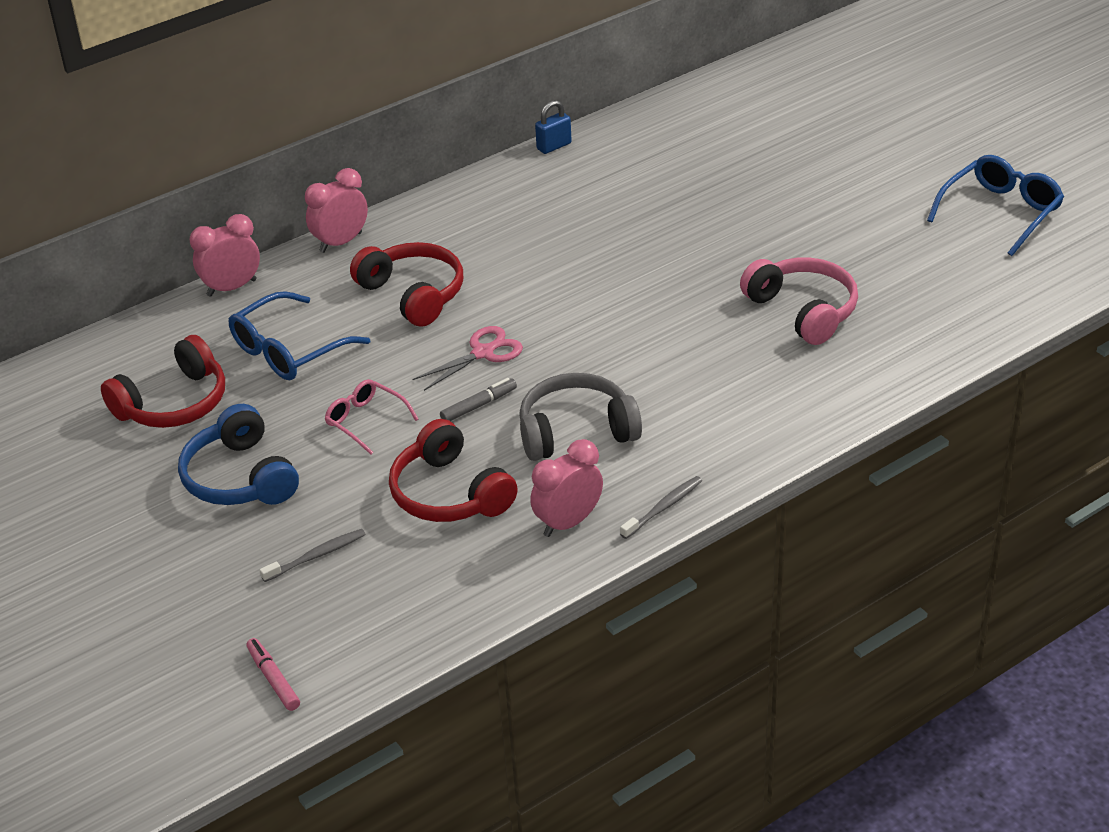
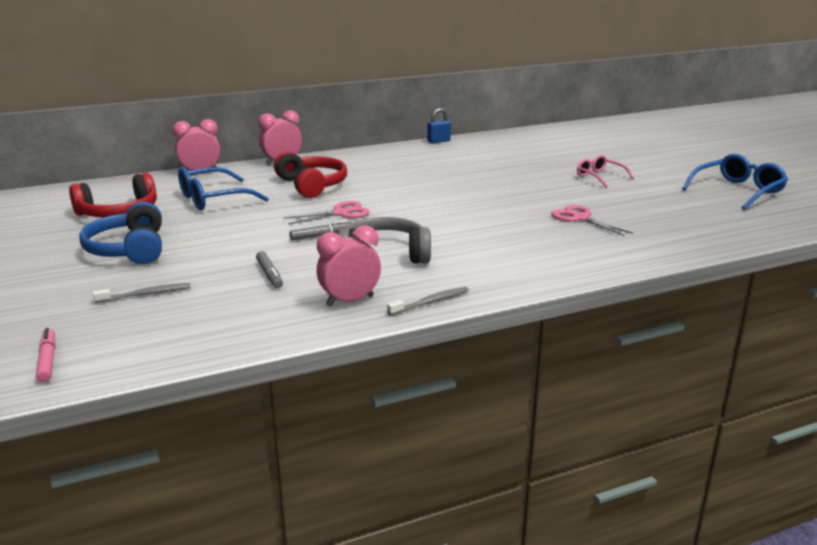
camera: 10 degrees right, 15 degrees down
(365, 421) = (237, 234): pink glasses -> pink glasses (600, 177)
(449, 493) = (269, 274): red headphones -> grey marker
(803, 310) = (580, 218): pink headphones -> pink scissors

